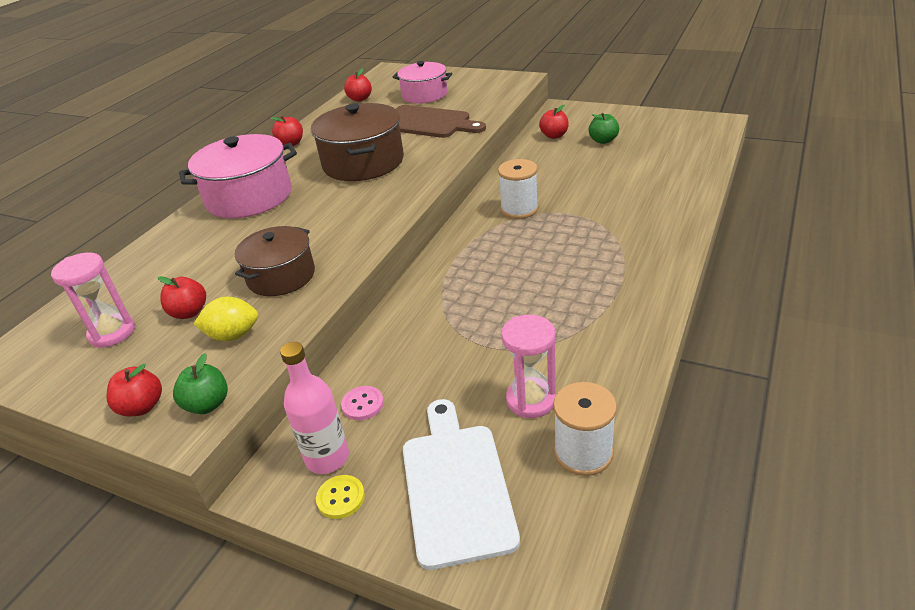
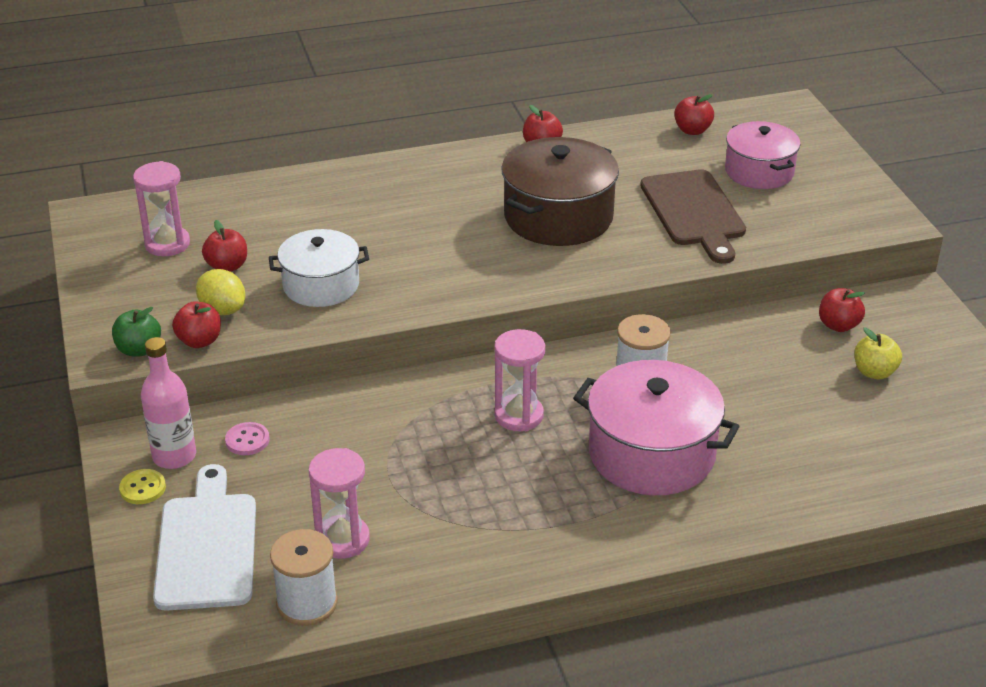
camera: 45 degrees right, 0 degrees up
(142, 407) = (108, 319): red apple -> red apple (199, 341)
(249, 197) = (419, 184): pink pot -> pink pot (651, 454)
(281, 276) = (321, 285): brown pot -> white pot
(456, 485) = (207, 545): white cutting board -> white cutting board turned 45 degrees counterclockwise
(496, 265) = (519, 415): none -> pink hourglass
(603, 140) = (874, 372): green apple -> yellow apple

